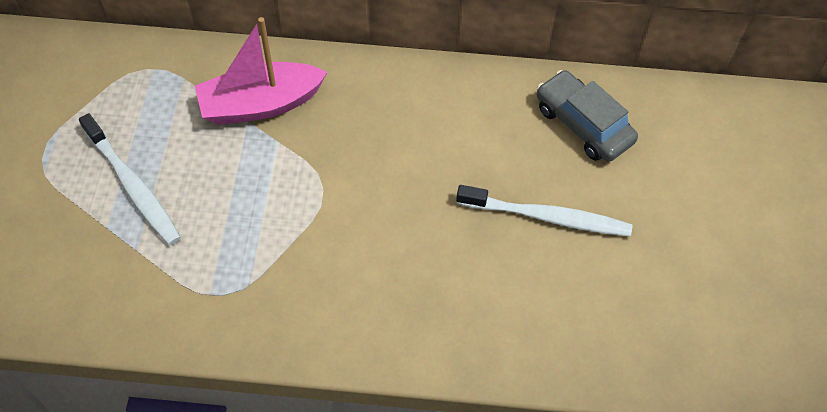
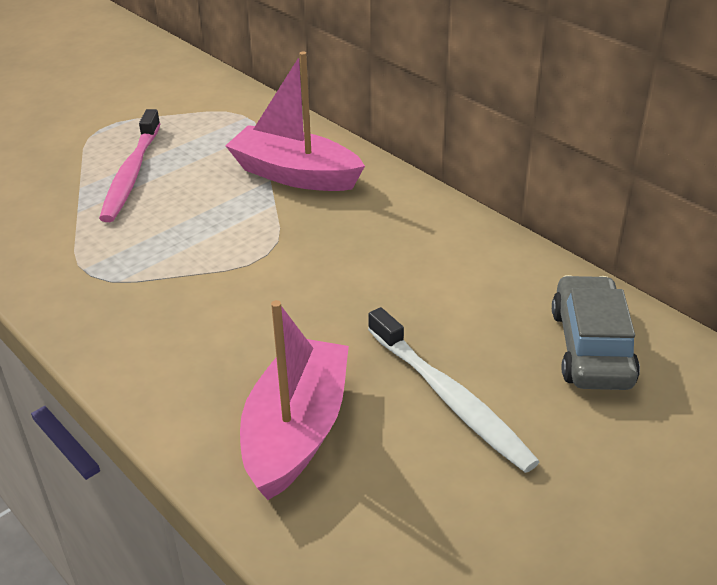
camera: 45 degrees right, 20 degrees down
(132, 186) = (131, 174): white toothbrush -> pink toothbrush
(490, 304) = (296, 431): none -> pink boat

